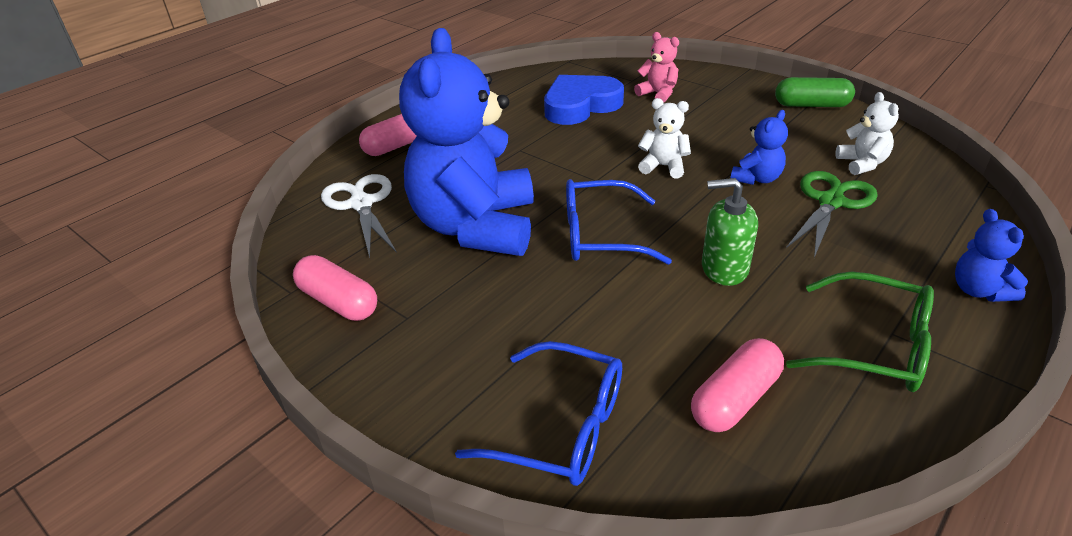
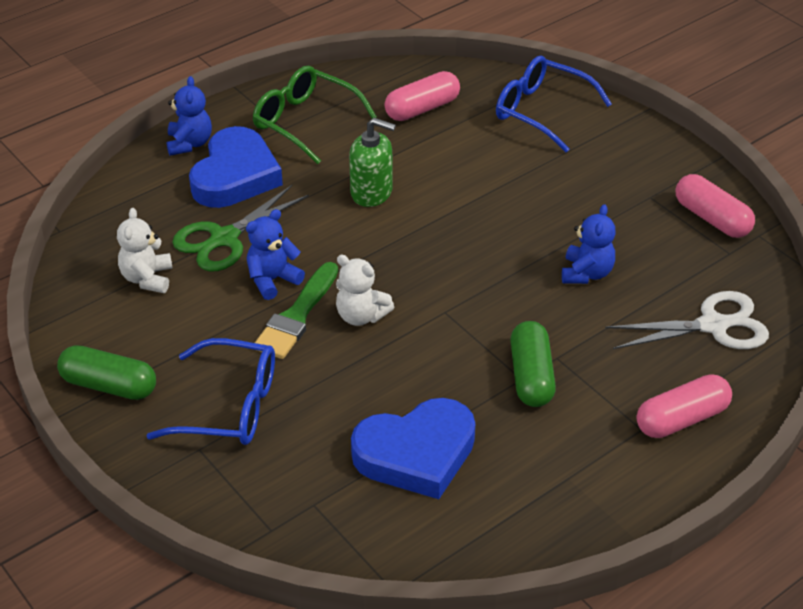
camera: 170 degrees left, 5 degrees up
(361, 204) = (713, 325): white scissors -> white scissors turned 90 degrees counterclockwise
(475, 227) = (586, 273): blue teddy bear -> blue teddy bear, size x0.41
(512, 151) = (531, 376): none -> green capsule
(601, 235) = (464, 242): blue glasses -> blue glasses (228, 406)
(658, 94) = (294, 457): pink teddy bear -> none
(715, 159) = (297, 316): none -> green brush
(885, 262) = (235, 176): none -> blue heart

